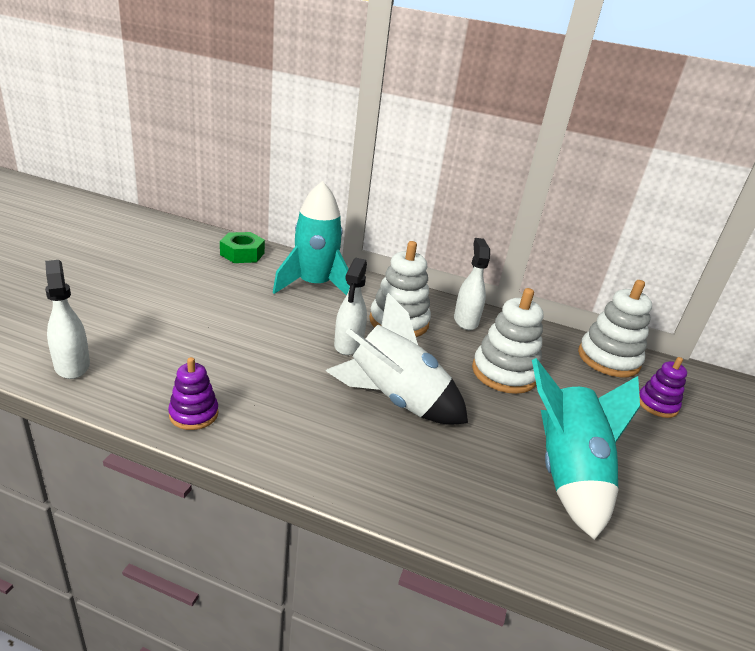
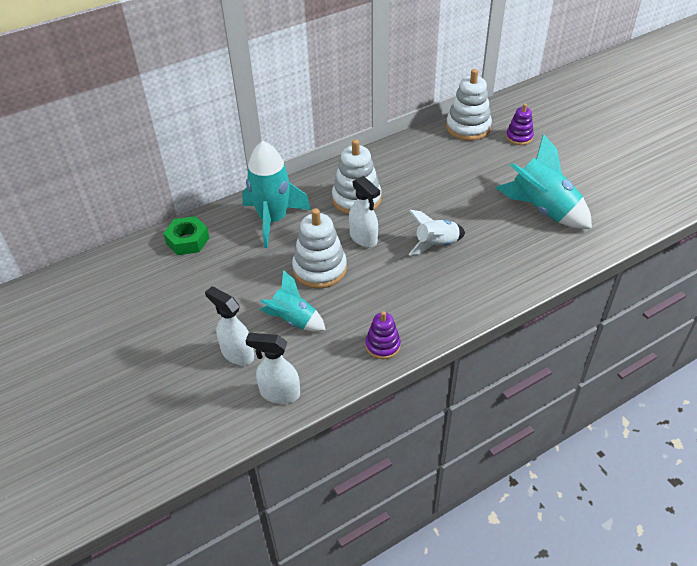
camera: 45 degrees left, 15 degrees up
(187, 340) = (293, 320): none -> turquoise rocket
(395, 399) = (436, 244): white rocket -> white rocket, size x0.61
(465, 320) = (380, 166): white spray bottle -> white spray bottle (237, 353)
(504, 373) = (447, 182): white stacking toy -> white stacking toy (320, 269)

